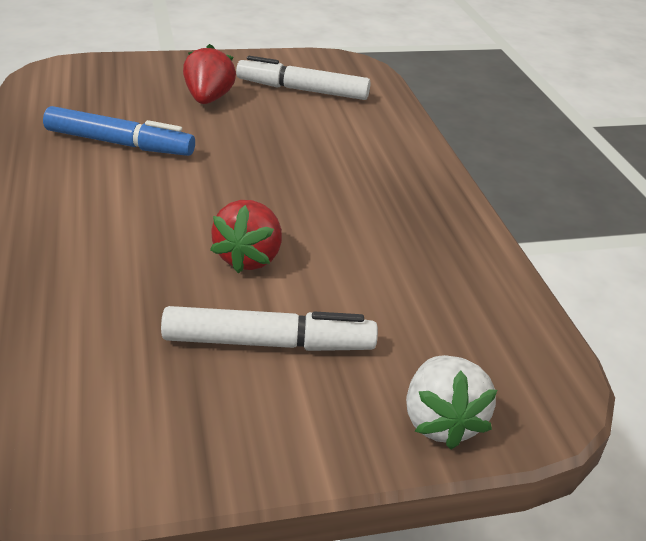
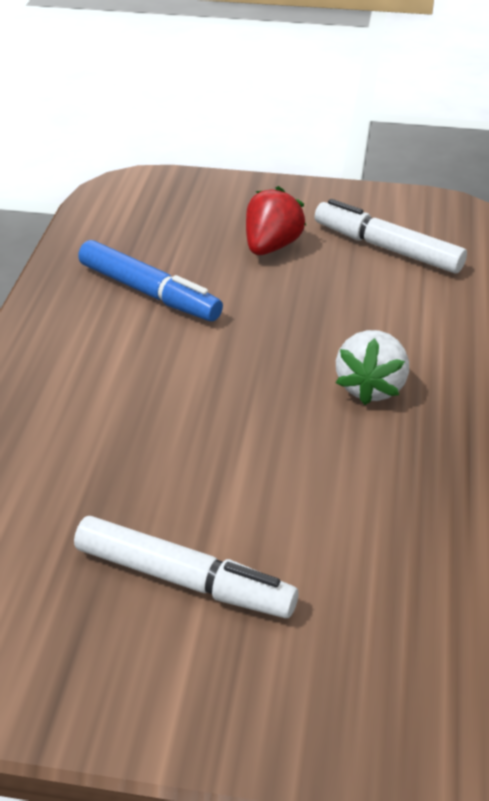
camera: 25 degrees right, 5 degrees up
(249, 258) = (215, 467): red strawberry -> none
(441, 422) = (321, 729): white strawberry -> white strawberry (371, 387)

